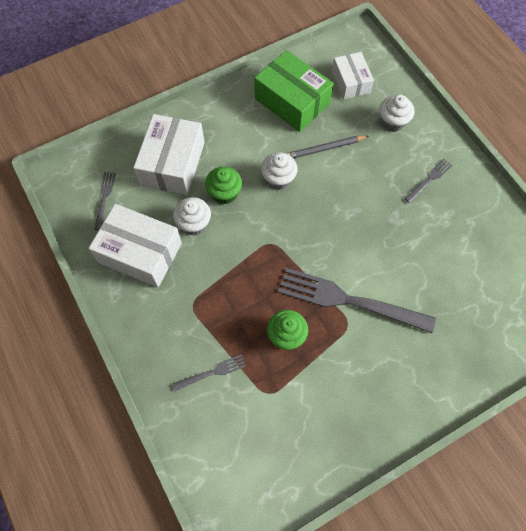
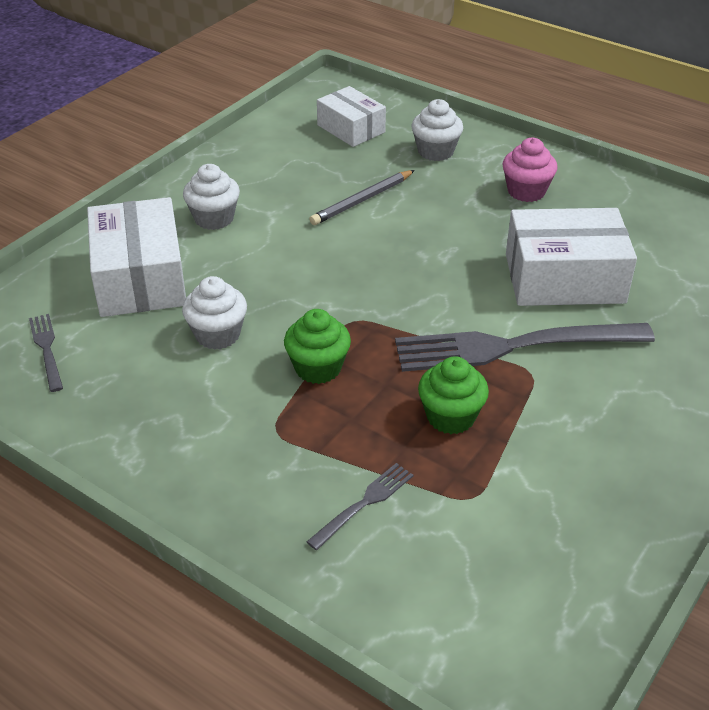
camera: 25 degrees left, 25 degrees down
(140, 253) = (147, 396): white box -> white box (564, 278)
(224, 193) = (244, 287): green cupcake -> green cupcake (318, 368)
(278, 179) = (316, 249): white cupcake -> white cupcake (214, 218)
(292, 101) = (281, 167): green box -> none
(429, 179) = (526, 191): grey fork -> pink cupcake

